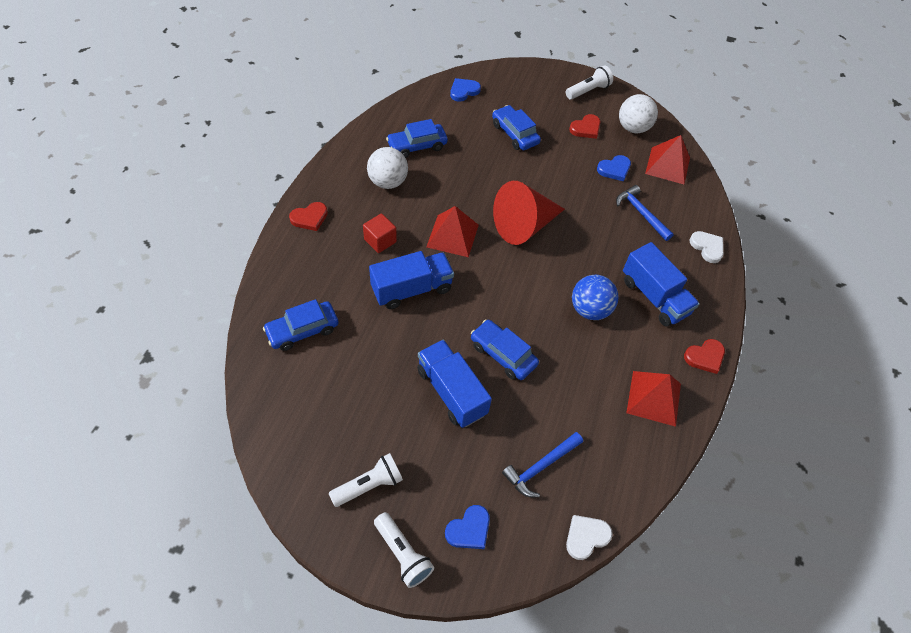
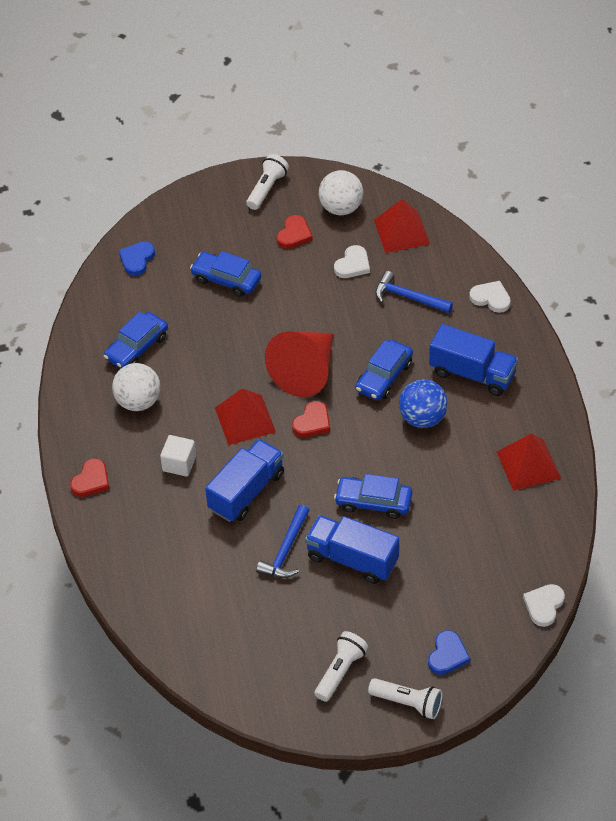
camera: 25 degrees left, 5 degrees down
(302, 330) = (176, 585): blue car -> blue car (384, 376)
(380, 241) = (179, 464): red cube -> white cube
(540, 467) = (471, 575): blue hammer -> blue hammer (285, 550)
(614, 169) = (353, 264): blue heart -> white heart
(705, 357) = (550, 404): red heart -> red heart (312, 422)

